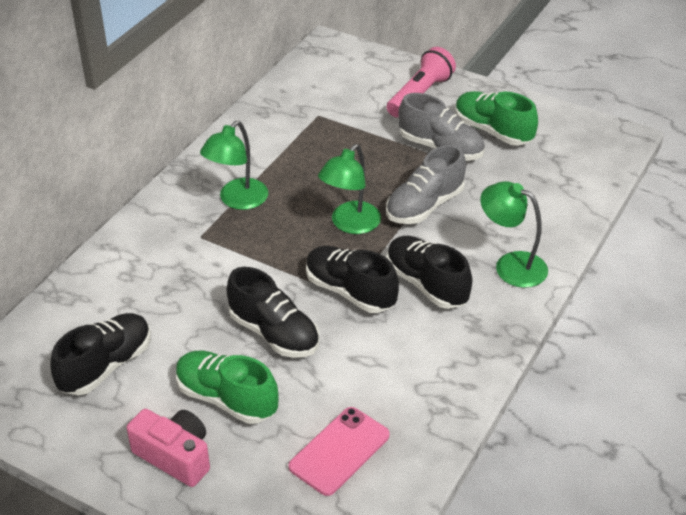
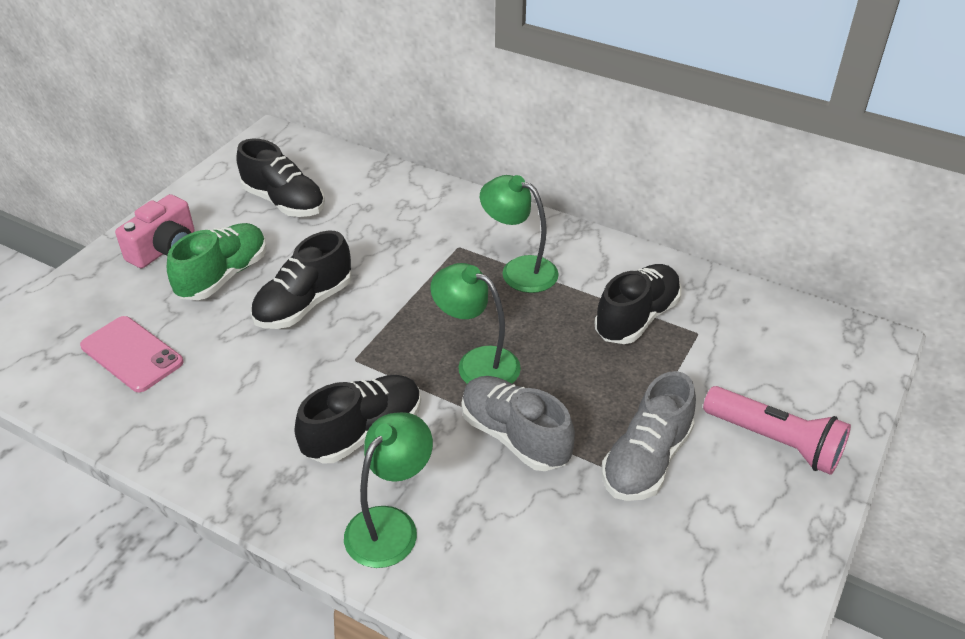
camera: 90 degrees right, 0 degrees up
(350, 291) = (359, 362): black shoe -> black shoe (637, 318)
(492, 131) = (700, 528): green shoe -> none

